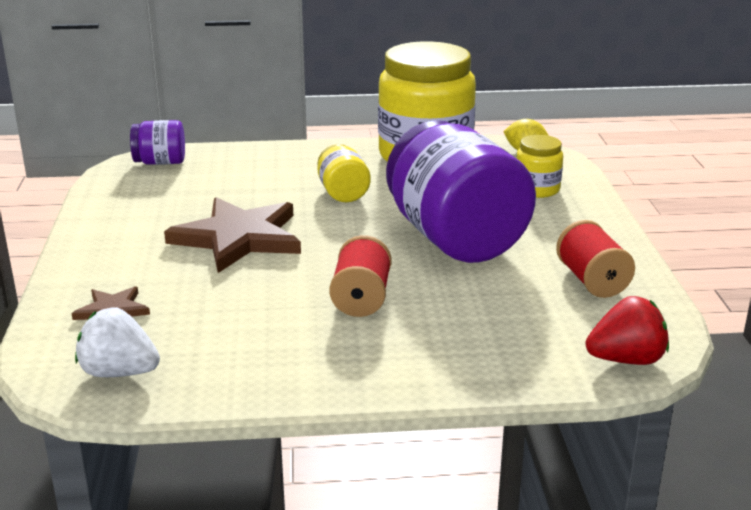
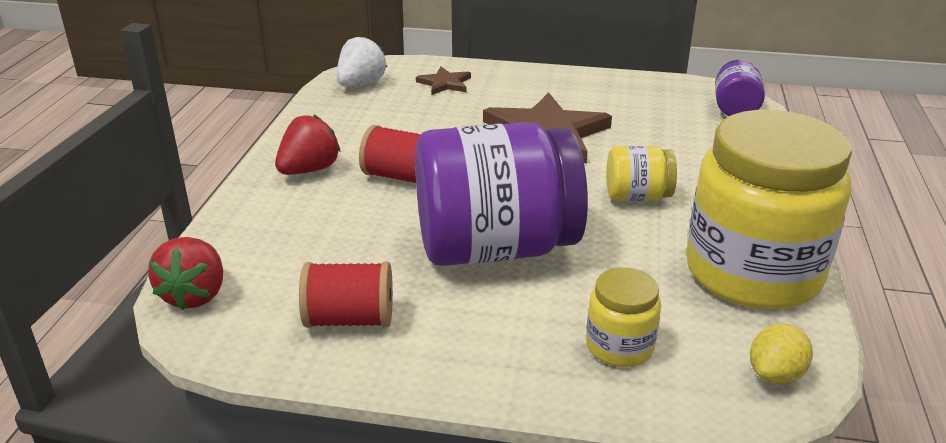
camera: 105 degrees right, 5 degrees up
(372, 355) = (309, 170): none -> red strawberry

